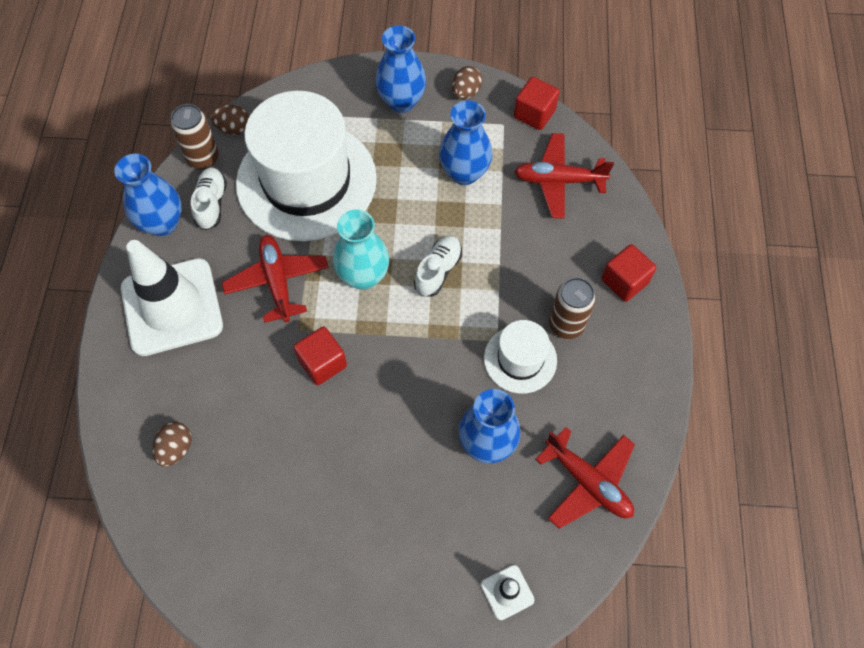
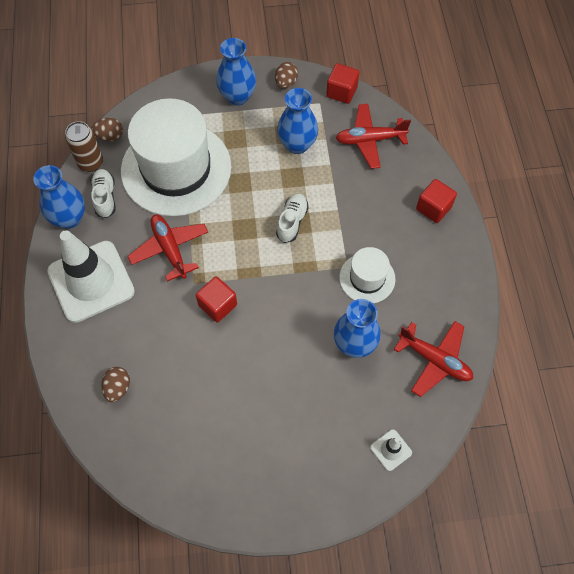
camera: 10 degrees left, 0 degrees up
(363, 276) = (235, 234): turquoise vase -> none
(566, 325) = (396, 247): brown can -> none

